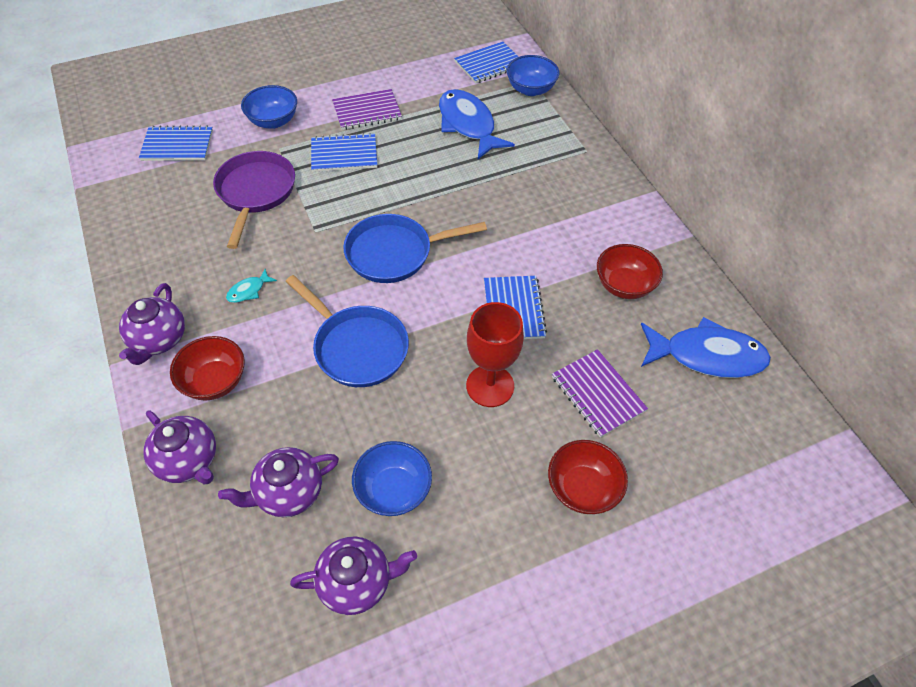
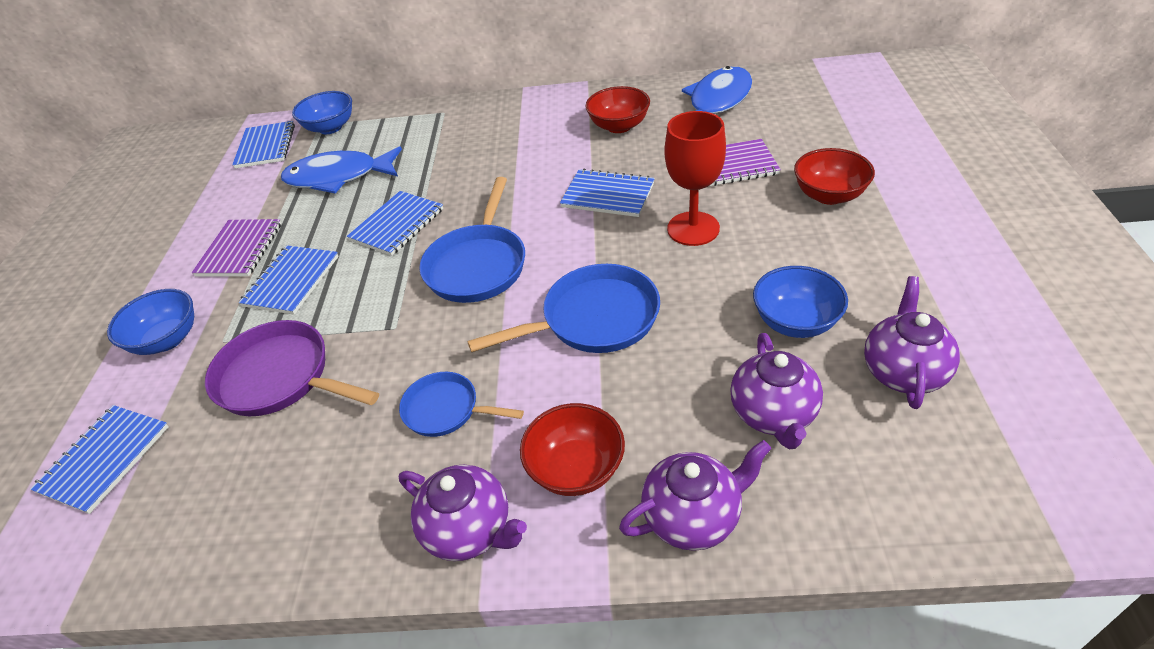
camera: 60 degrees left, 10 degrees down
(248, 291) = (446, 410): turquoise fish -> blue pan
(424, 185) = (397, 225): none -> blue notebook

